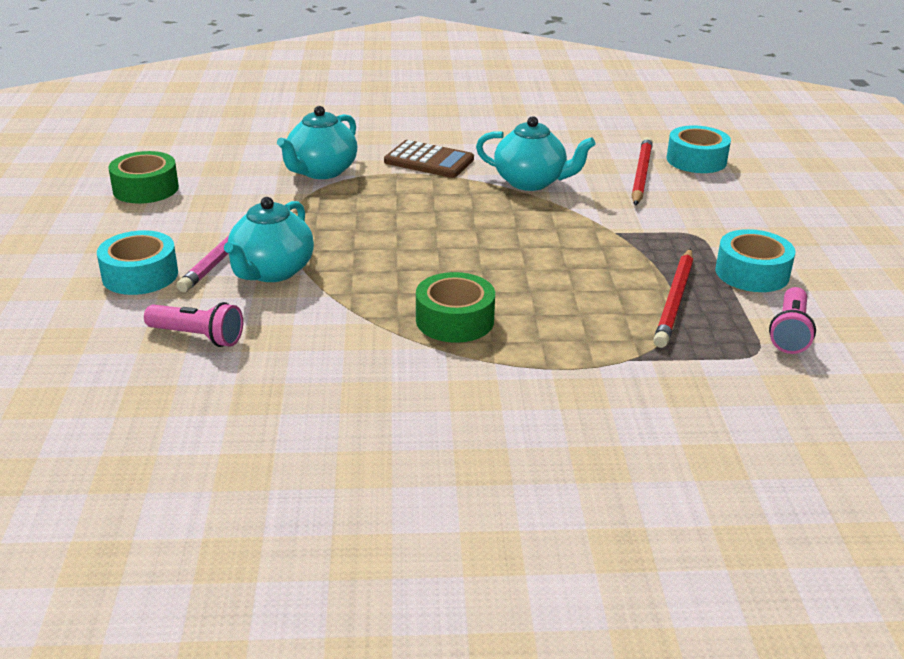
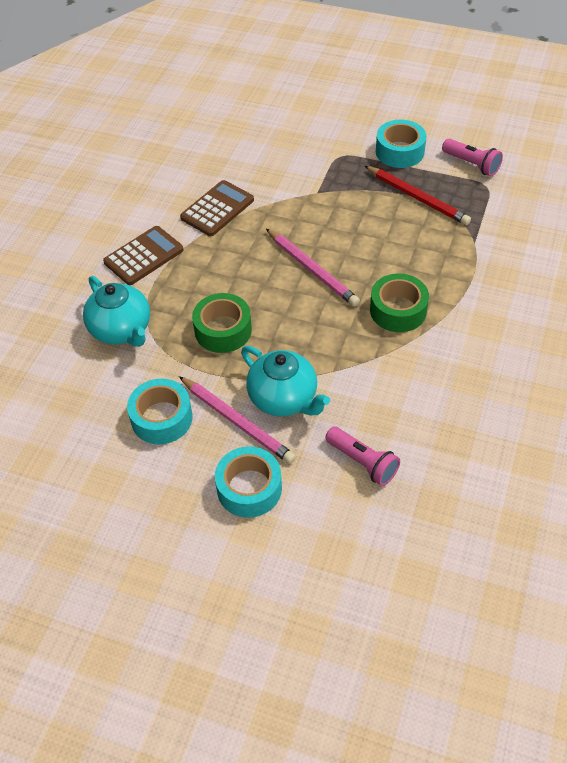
camera: 65 degrees left, 20 degrees up
(146, 189) = (81, 464): green tape -> green tape (223, 330)
(198, 336) = (362, 462): pink flashlight -> pink flashlight turned 90 degrees clockwise
(481, 252) = (312, 269): none -> pink pencil
(531, 182) = (217, 209): turquoise teapot -> brown calculator
(641, 175) = (239, 148): red pencil -> none
(696, 160) = (233, 113): turquoise tape -> turquoise tape (162, 418)

